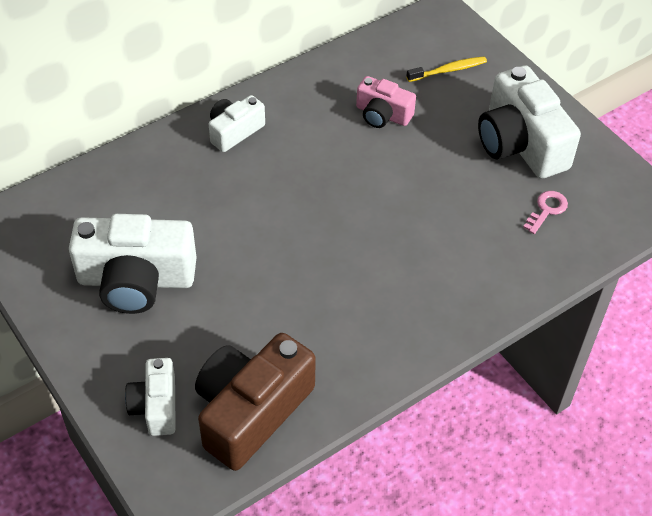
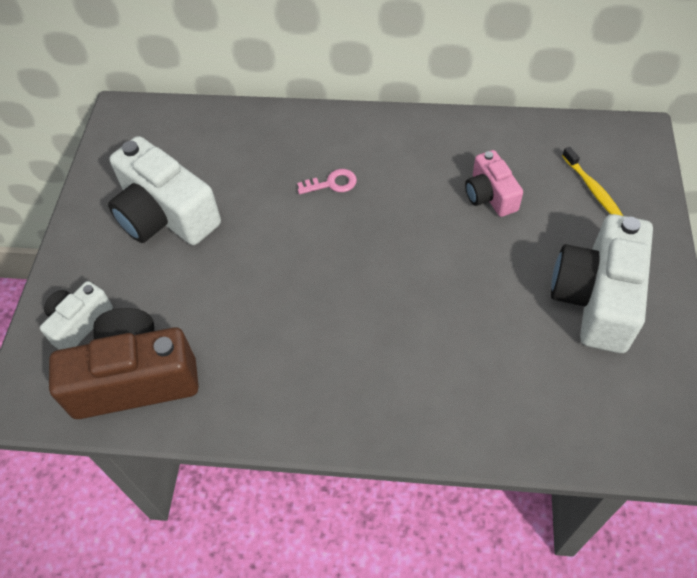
camera: 45 degrees right, 5 degrees up
(234, 131) = (352, 140): white camera -> none
(448, 70) = (592, 189): yellow toothbrush -> yellow toothbrush turned 45 degrees clockwise
(547, 210) = (560, 378): pink key -> pink key (332, 183)

